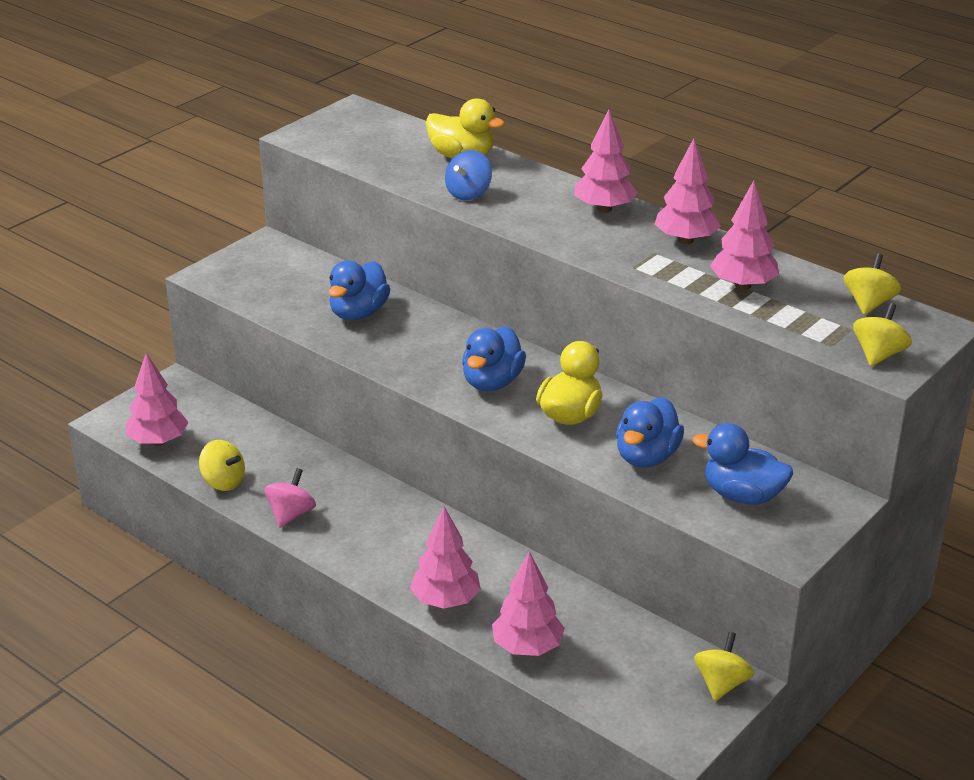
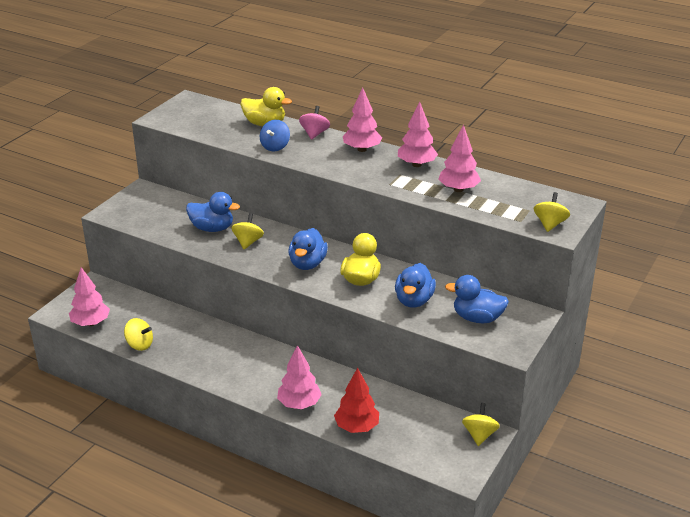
camera: 10 degrees left, 0 degrees up
(291, 514) = (188, 361): pink spinning top -> pink spinning top (314, 134)
(358, 313) = (212, 228): blue duck -> blue duck turned 90 degrees counterclockwise
(527, 647) = (356, 427): pink tree -> red tree
(868, 304) = (535, 194): yellow spinning top -> yellow spinning top (248, 242)

